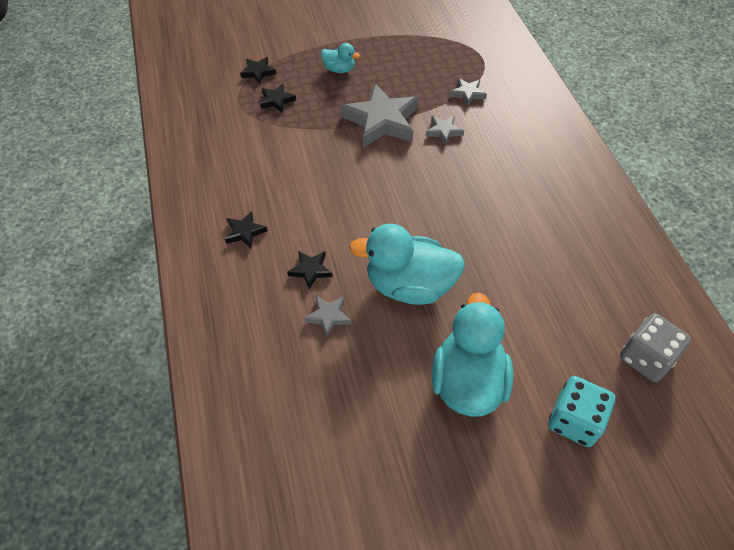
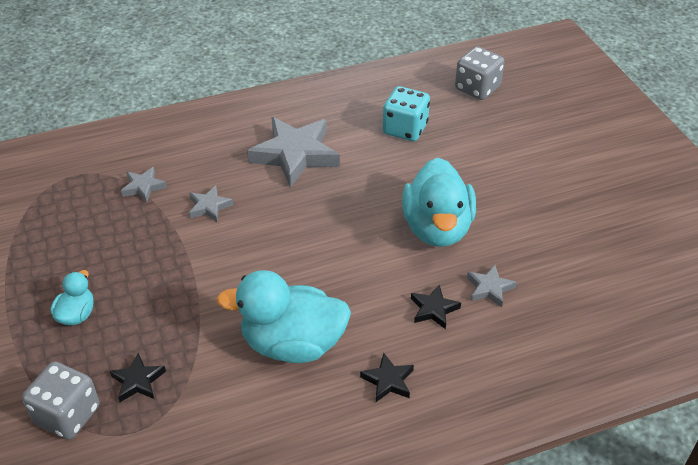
camera: 95 degrees left, 10 degrees down
(258, 72) = (67, 415): black star -> grey dice
(381, 121) = (188, 263): grey star -> grey star (295, 155)
(467, 381) = (531, 187): turquoise duck -> turquoise duck (292, 344)
(574, 420) = (546, 128): turquoise dice -> turquoise dice (405, 129)

